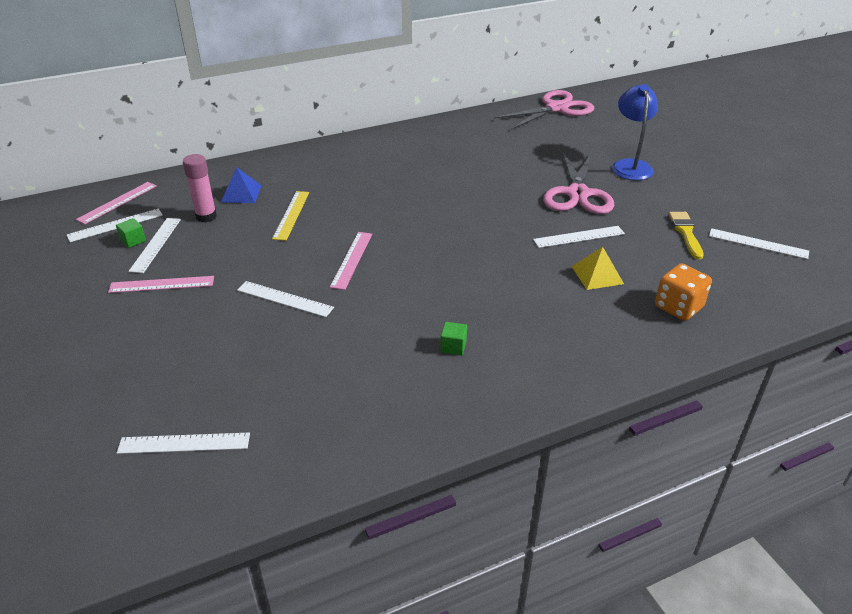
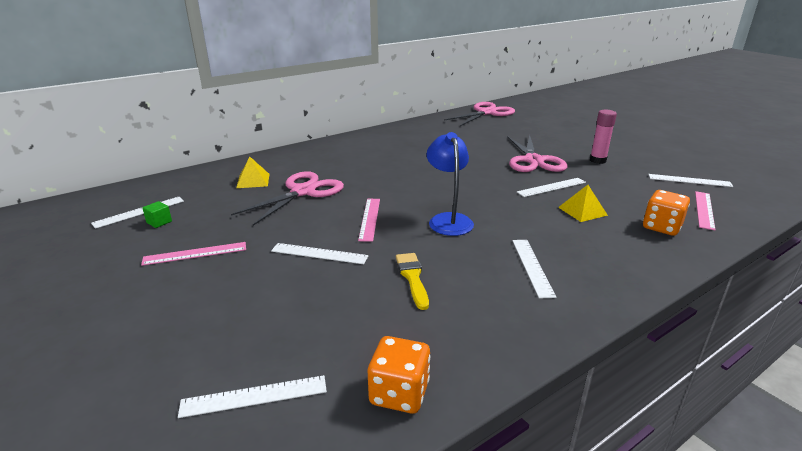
camera: 10 degrees left, 10 degrees down
(117, 202) = (138, 195): pink ruler -> pink ruler (704, 210)
(155, 244) = (182, 223): white ruler -> white ruler (532, 267)
(206, 216) = (225, 199): pink glue stick -> pink glue stick (597, 160)
(241, 193) = (253, 181): blue pyramid -> yellow pyramid
(291, 215) = (303, 192): yellow ruler -> pink scissors
(311, 459) = (399, 393): none -> orange dice
(453, 347) = (492, 275): green cube -> none
(630, 165) = (561, 141): blue lamp -> blue lamp (448, 220)
(686, 233) = (631, 178): yellow brush -> yellow brush (412, 278)

